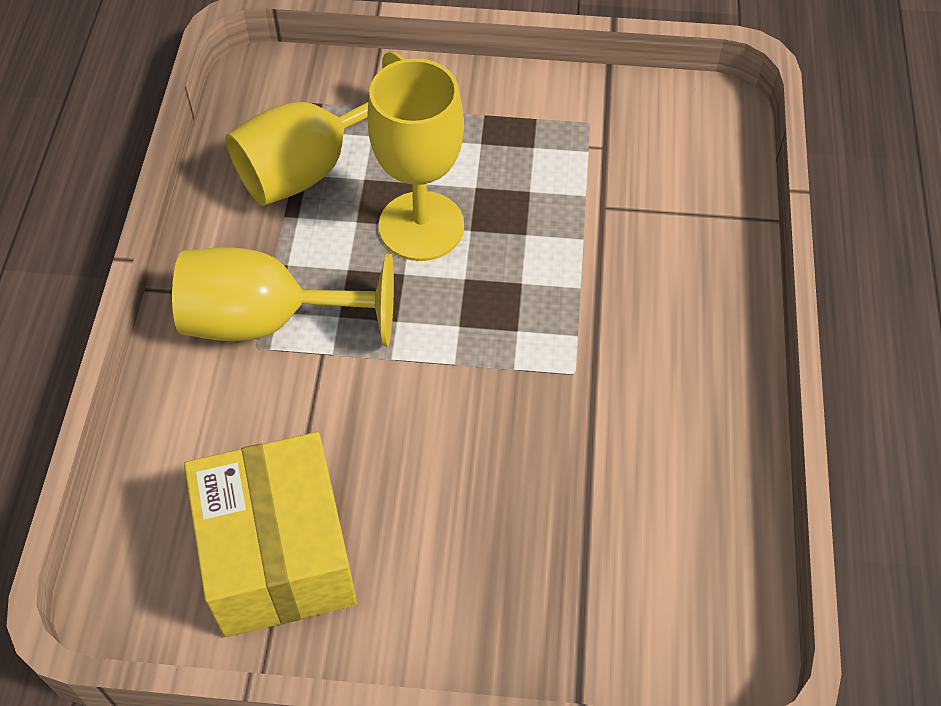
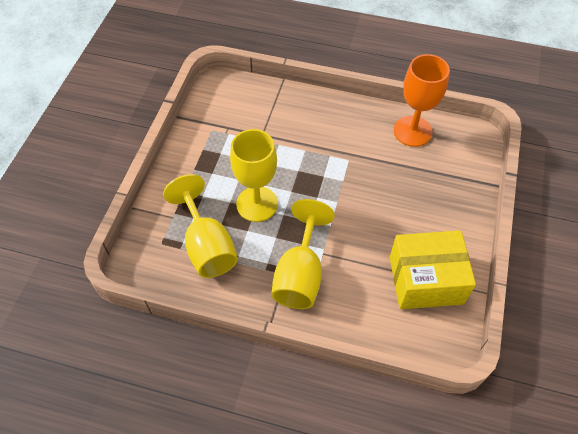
camera: 80 degrees left, 0 degrees up
(700, 501) = (412, 131): none -> orange goblet

